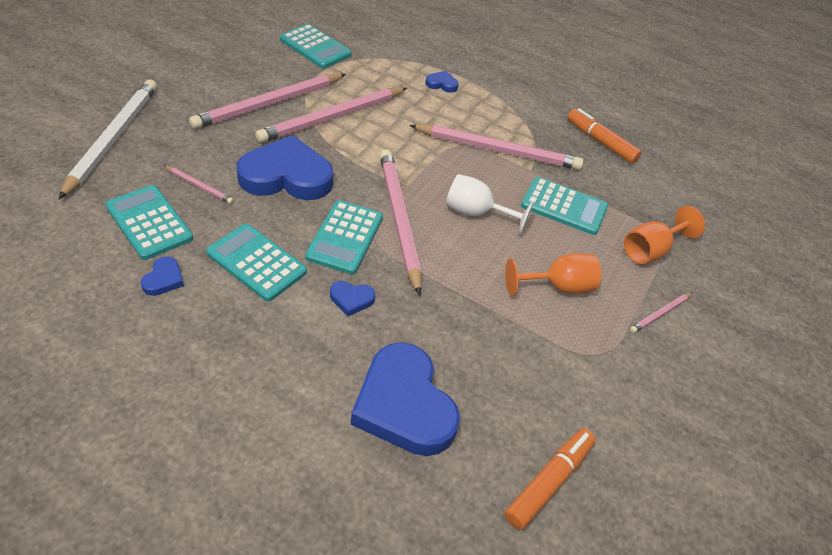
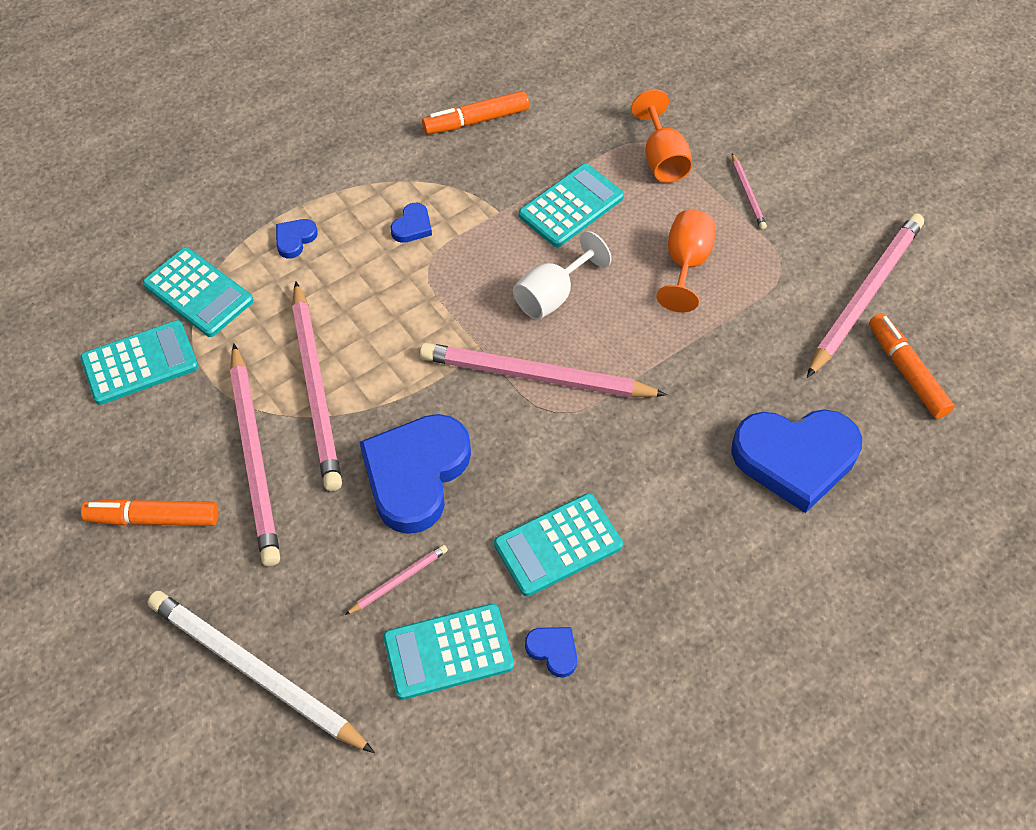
camera: 60 degrees left, 10 degrees up
(210, 76) = (153, 518): none -> orange marker
(345, 237) = (547, 441): turquoise calculator -> turquoise calculator (198, 293)
(351, 299) = (644, 463): blue heart -> blue heart (412, 226)
(498, 150) = (451, 230): pink pencil -> pink pencil (864, 295)

